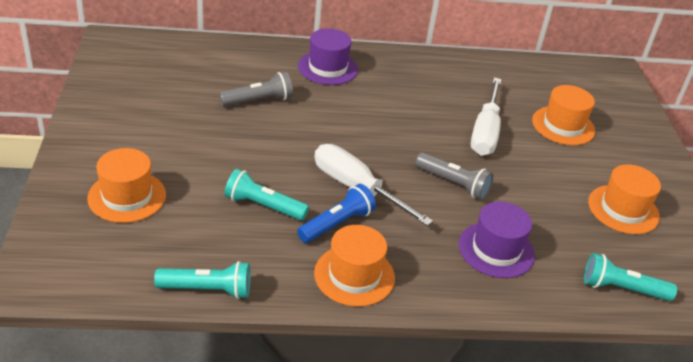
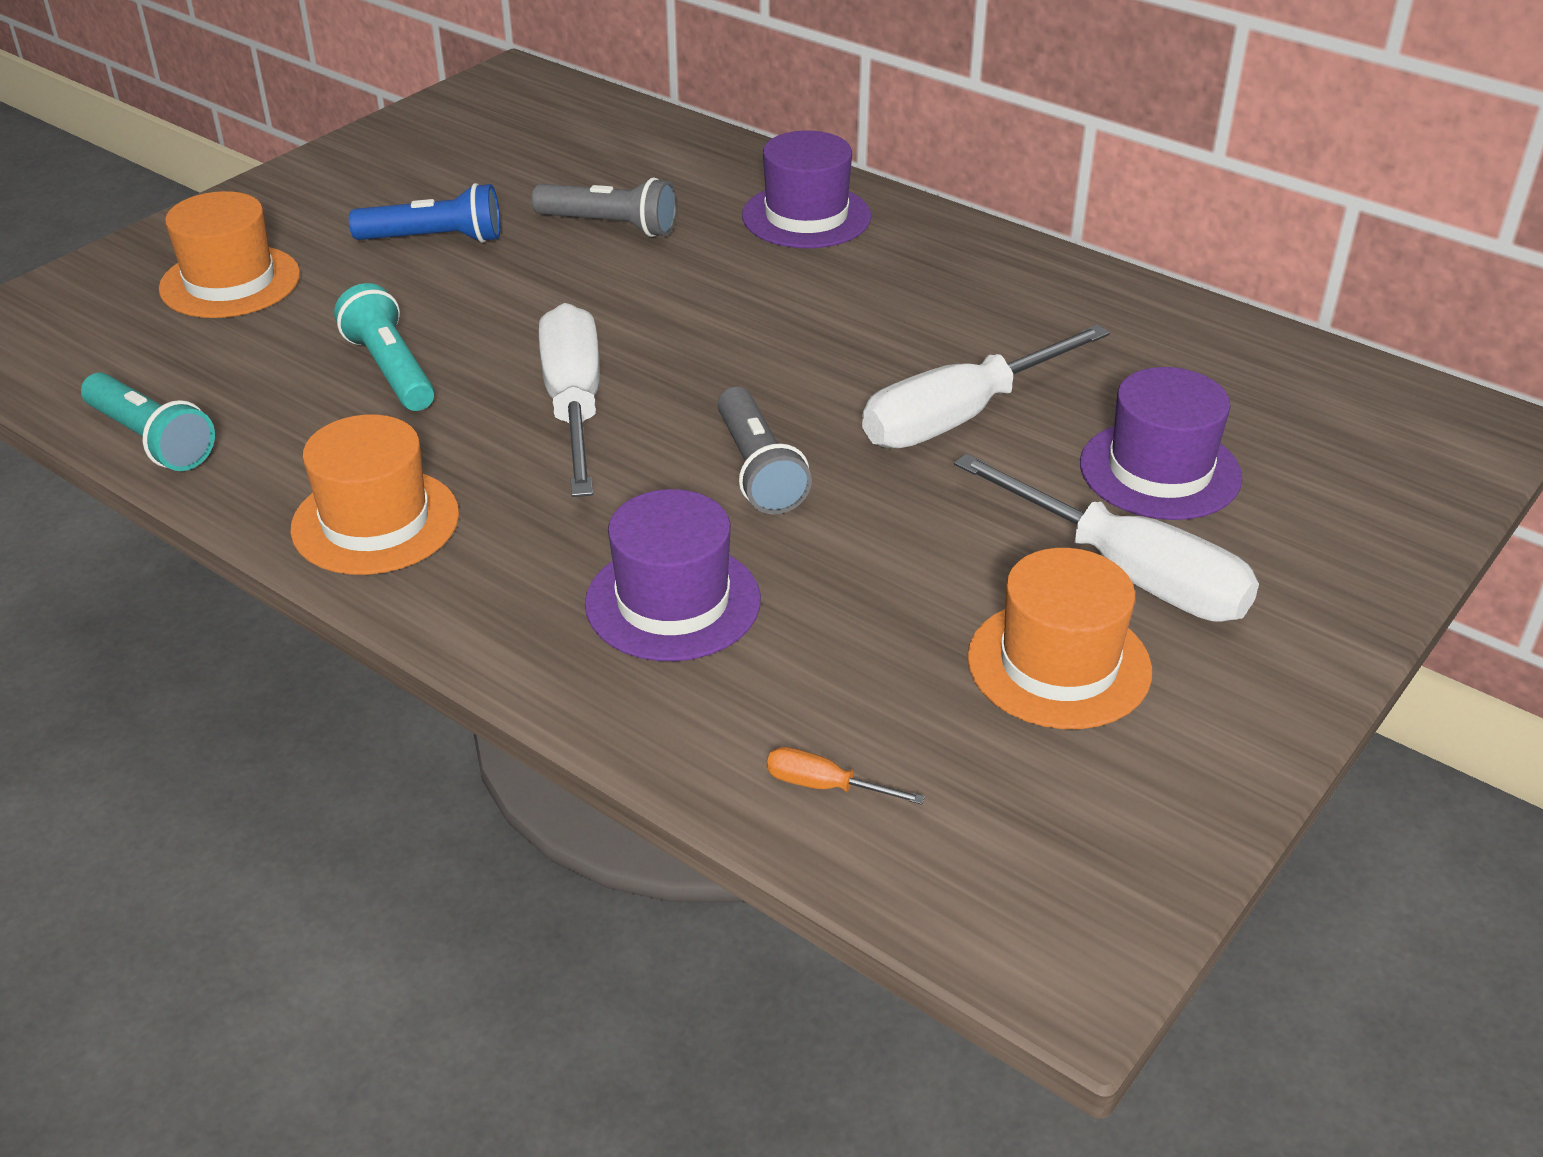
camera: 45 degrees right, 0 degrees up
(337, 224) = (461, 441): blue flashlight -> blue flashlight (434, 239)
(563, 126) = (1160, 471): orange hat -> purple hat
(601, 167) = (1130, 574): none -> white screwdriver
(622, 289) = (824, 786): turquoise flashlight -> orange screwdriver

